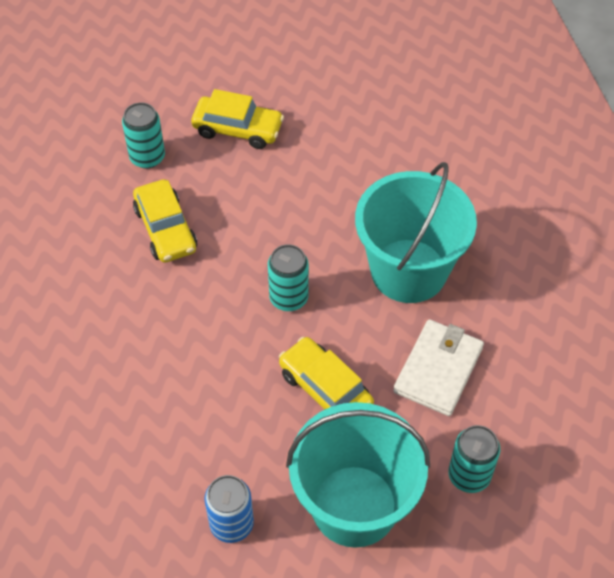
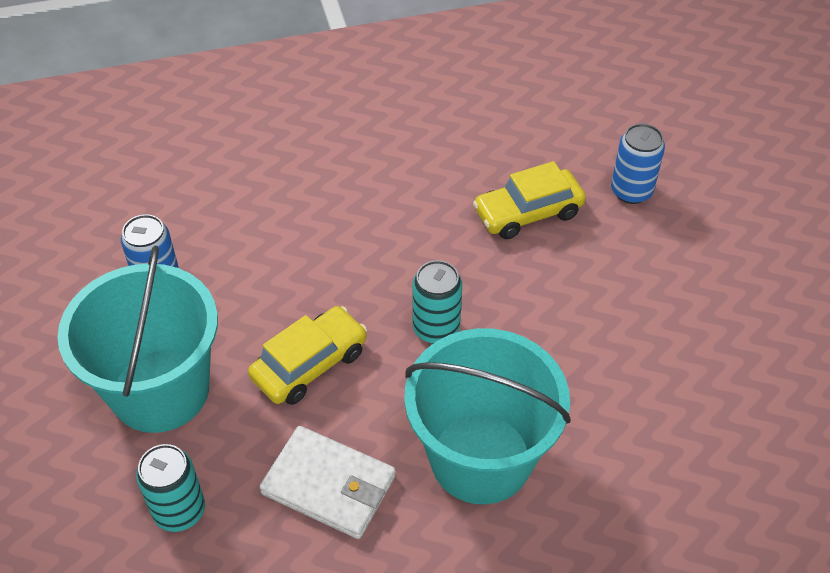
camera: 90 degrees right, 5 degrees down
(147, 157) = (631, 191): turquoise can -> blue can
(238, 129) = (691, 274): yellow car -> none

